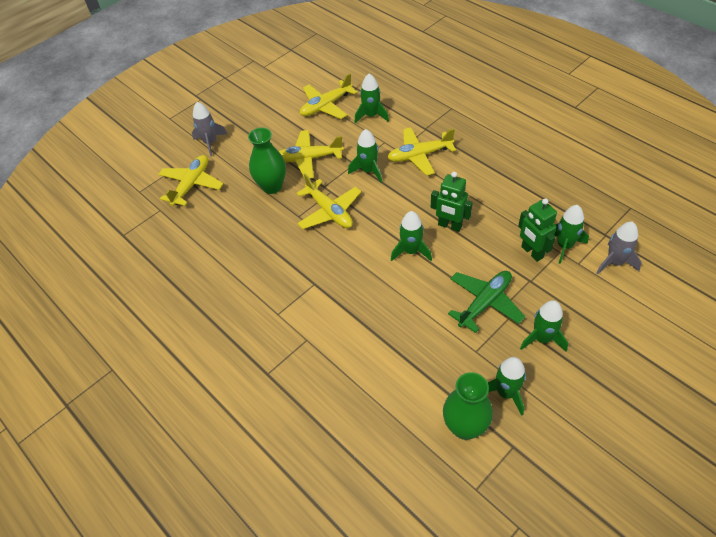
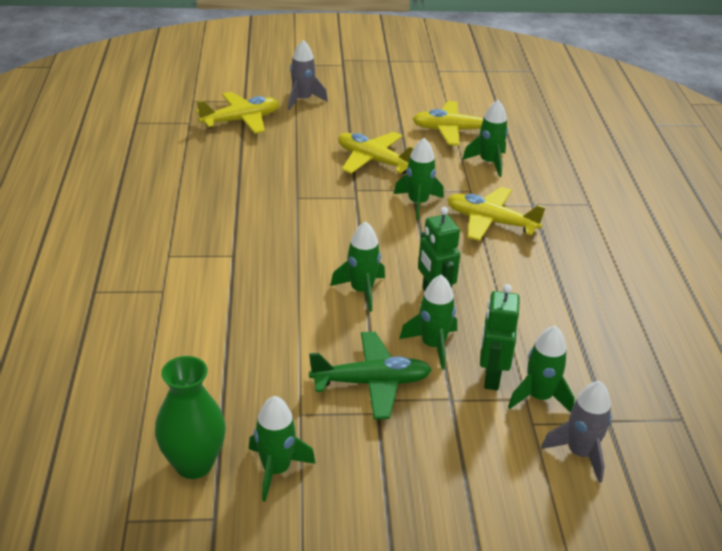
camera: 35 degrees right, 15 degrees down
(272, 186) = (307, 161): green vase -> none
(329, 211) = (331, 211): yellow plane -> none
(542, 338) = (386, 456): green rocket -> green rocket (433, 345)

